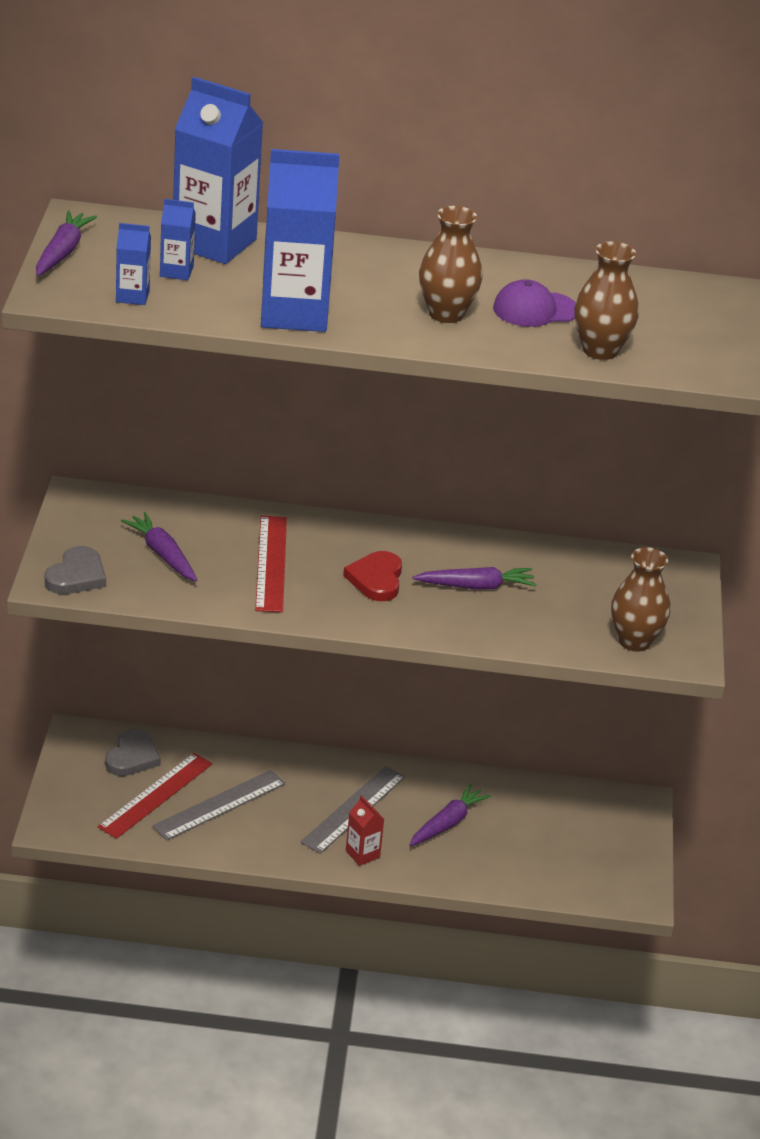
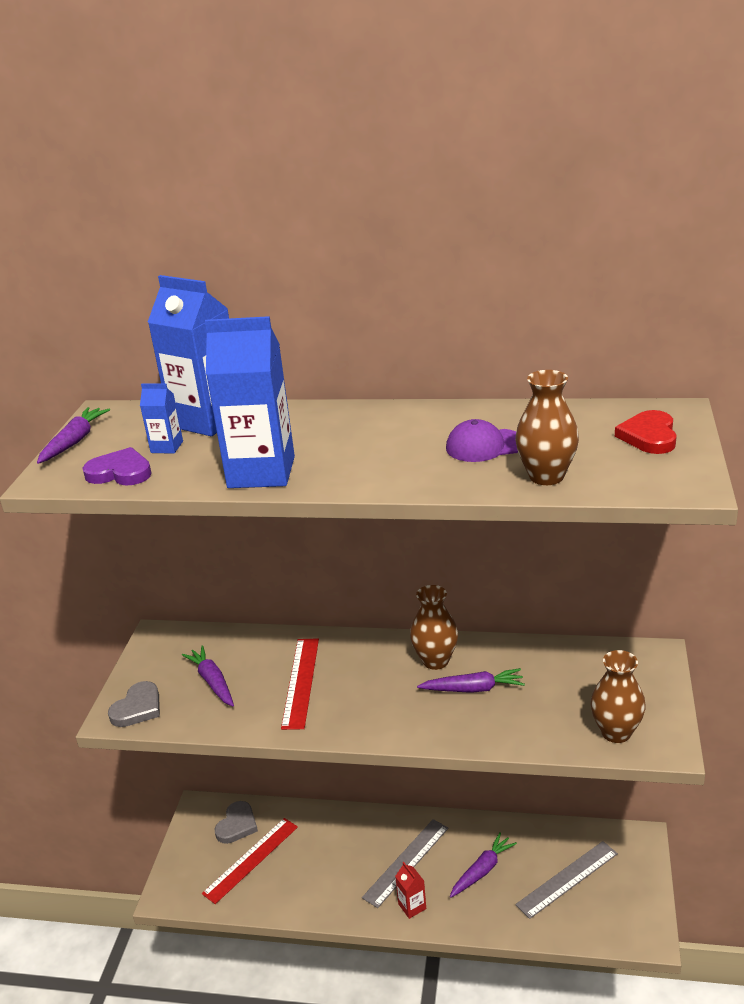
camera: 10 degrees right, 5 degrees down
(132, 296) = (120, 472): blue carton -> purple heart
(219, 805) = (300, 865): grey ruler -> grey ruler (567, 879)
(376, 579) = (388, 689): red heart -> red heart (649, 436)
(446, 314) = (401, 458): brown vase -> brown vase (435, 660)

